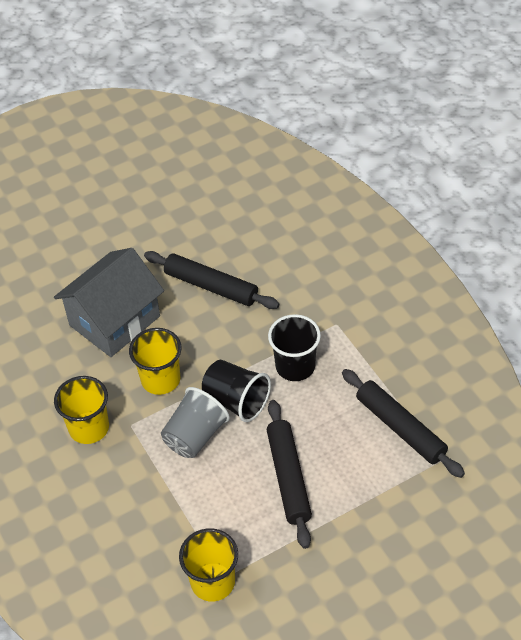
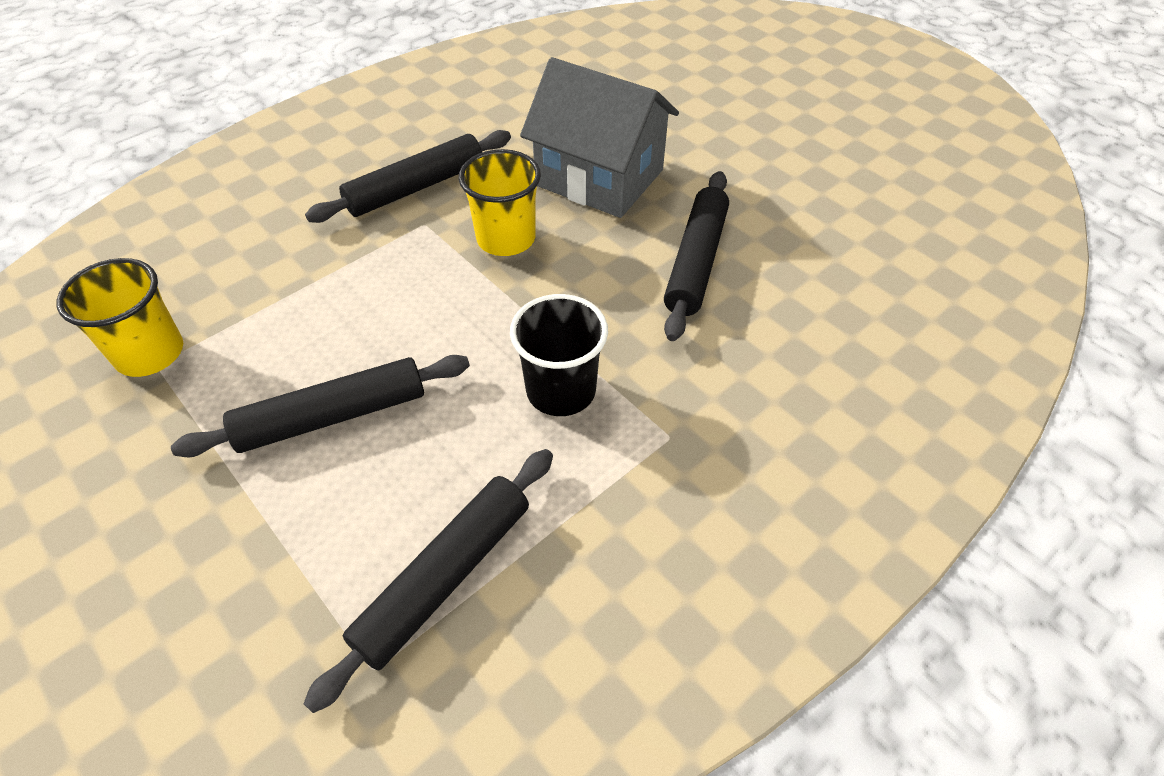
camera: 75 degrees right, 0 degrees up
(89, 428) = (415, 188): yellow cup -> black rolling pin
(195, 436) = (408, 291): grey cup -> none
(236, 401) = (478, 327): black cup -> none

